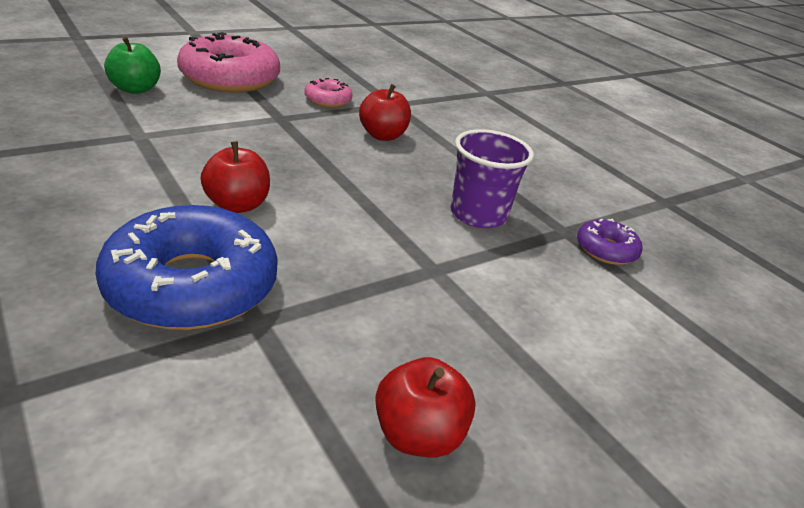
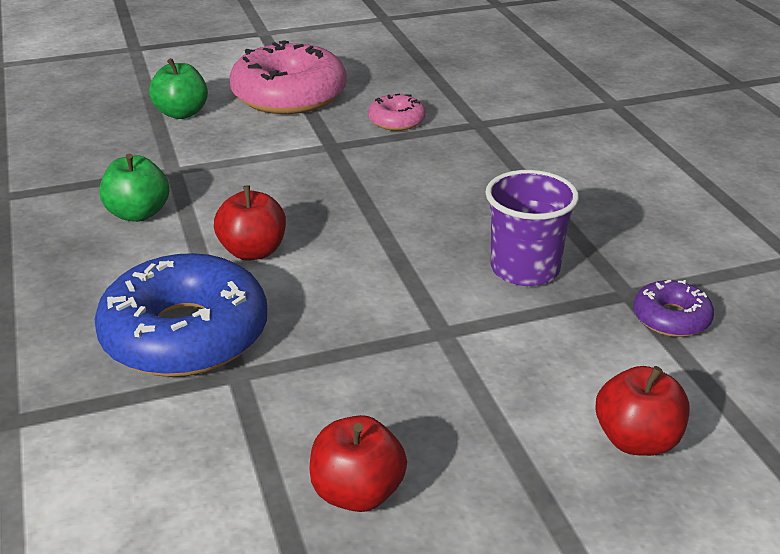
camera: 20 degrees right, 0 degrees up
(113, 173) = (138, 214): none -> green apple
(383, 135) = (447, 167): red apple -> red apple (637, 440)

